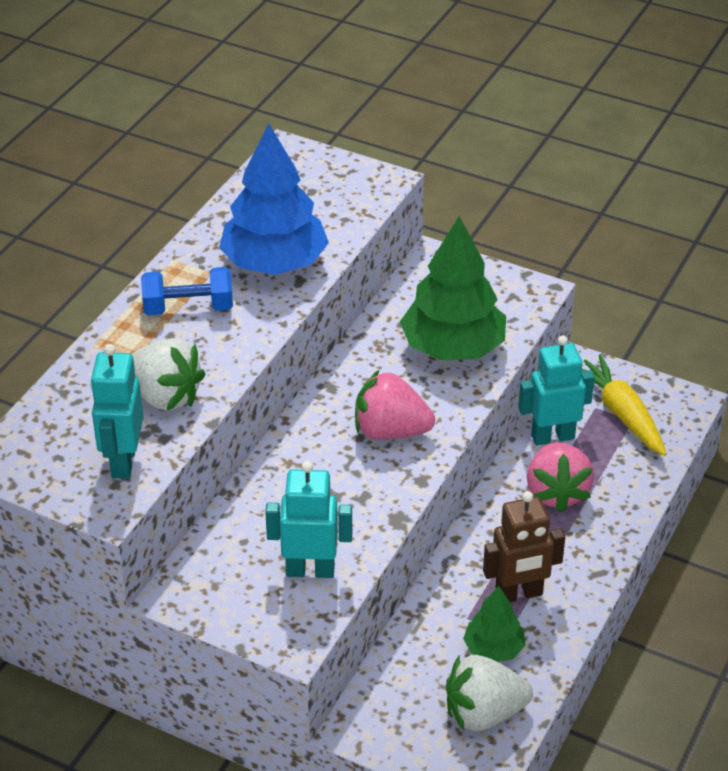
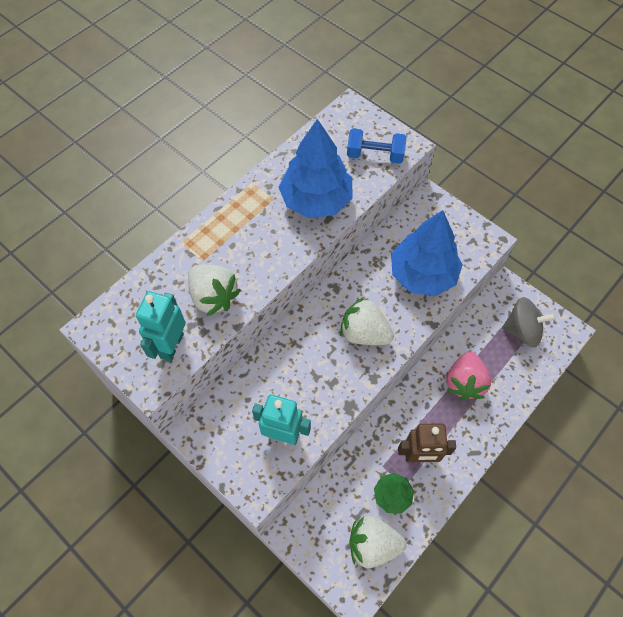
camera: 15 degrees right, 20 degrees up
(188, 308) = (250, 225): blue dumbbell -> blue dumbbell (375, 155)
(390, 431) = (364, 333): pink strawberry -> white strawberry
(453, 348) = (423, 274): green tree -> blue tree
(552, 436) = (473, 338): turquoise robot -> none
(622, 414) = (522, 330): yellow carrot -> grey spinning top

